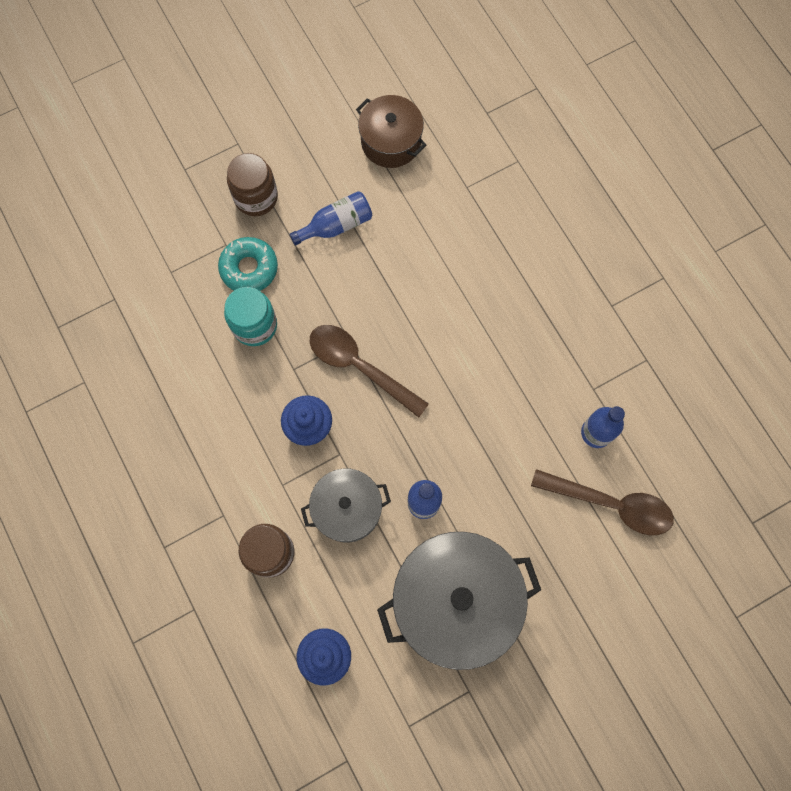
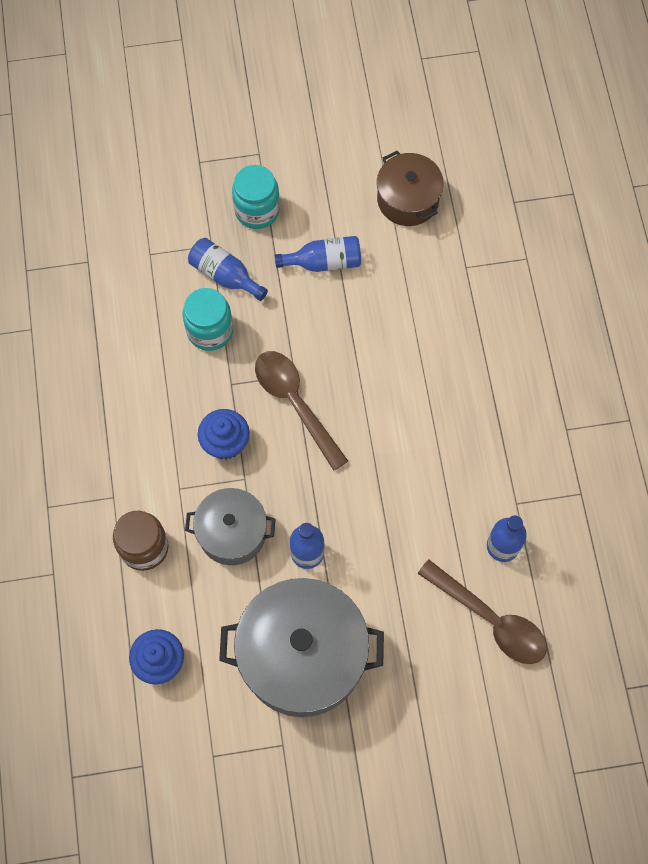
camera: 20 degrees right, 5 degrees down
(249, 268) = (225, 275): turquoise donut -> blue bottle
(256, 197) = (257, 210): brown jar -> turquoise jar

